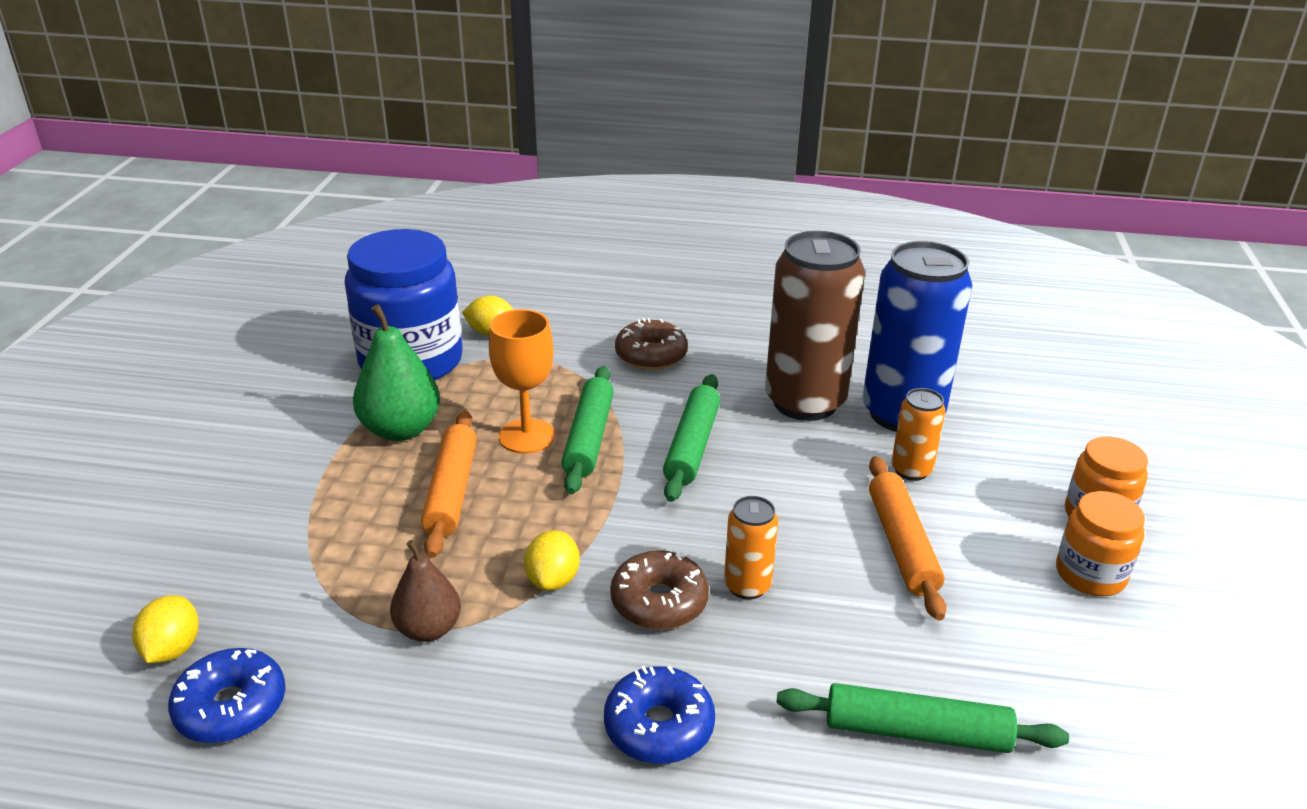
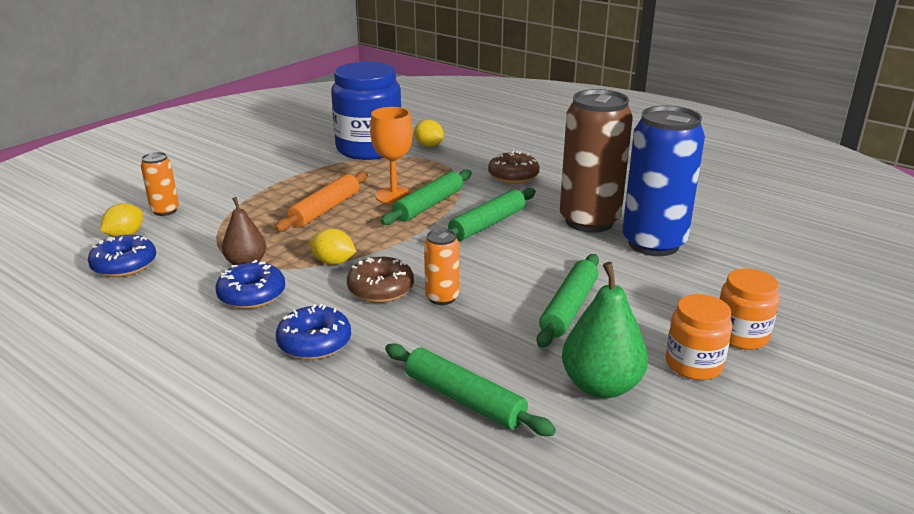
camera: 30 degrees right, 5 degrees down
(401, 429) = (329, 177): green pear -> green pear (601, 386)
(493, 682) = (252, 295): none -> blue donut
(553, 580) = (333, 262): yellow lemon -> yellow lemon turned 75 degrees clockwise
(901, 544) = (569, 308): orange rolling pin -> green rolling pin
(911, 470) = (623, 273): orange can -> orange can (165, 211)

